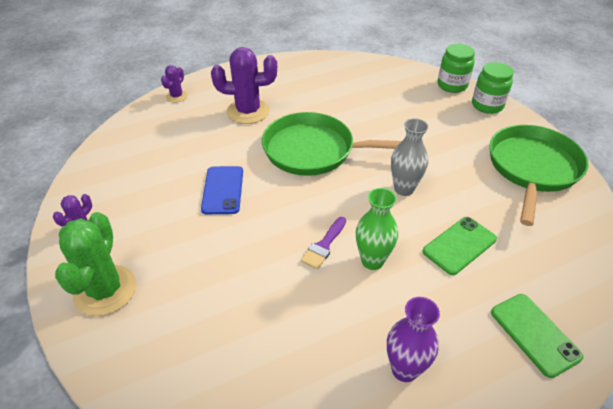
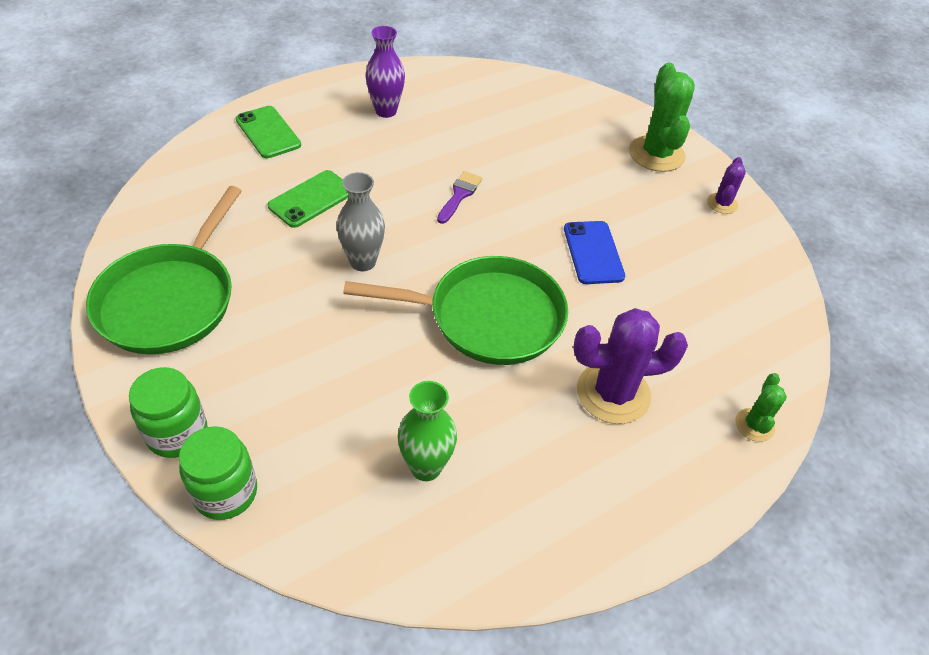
camera: 170 degrees right, 5 degrees up
(176, 96) = (754, 425): purple cactus -> green cactus
(372, 261) = (408, 182): green vase -> green vase (426, 467)

